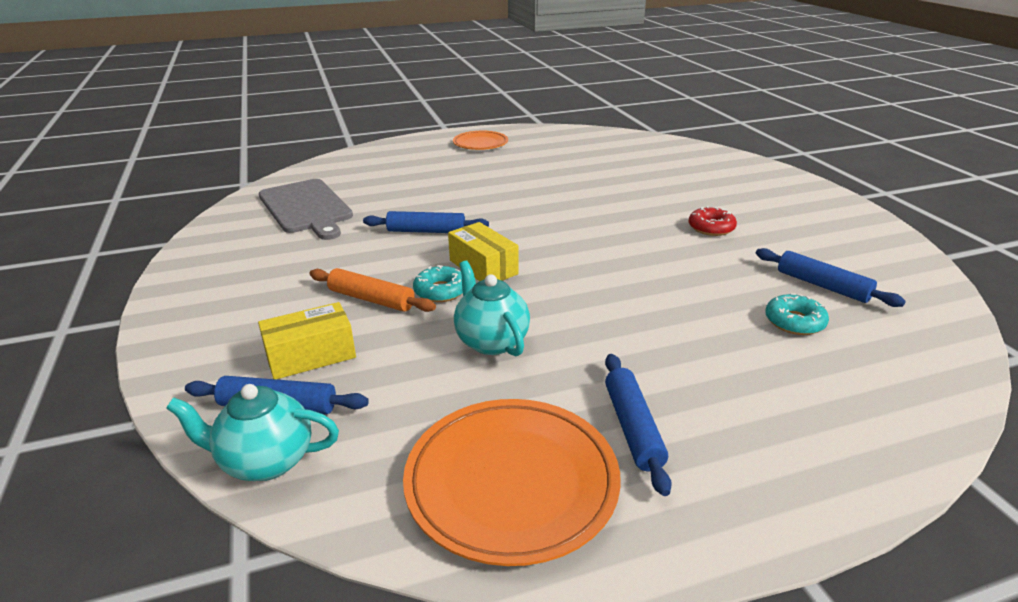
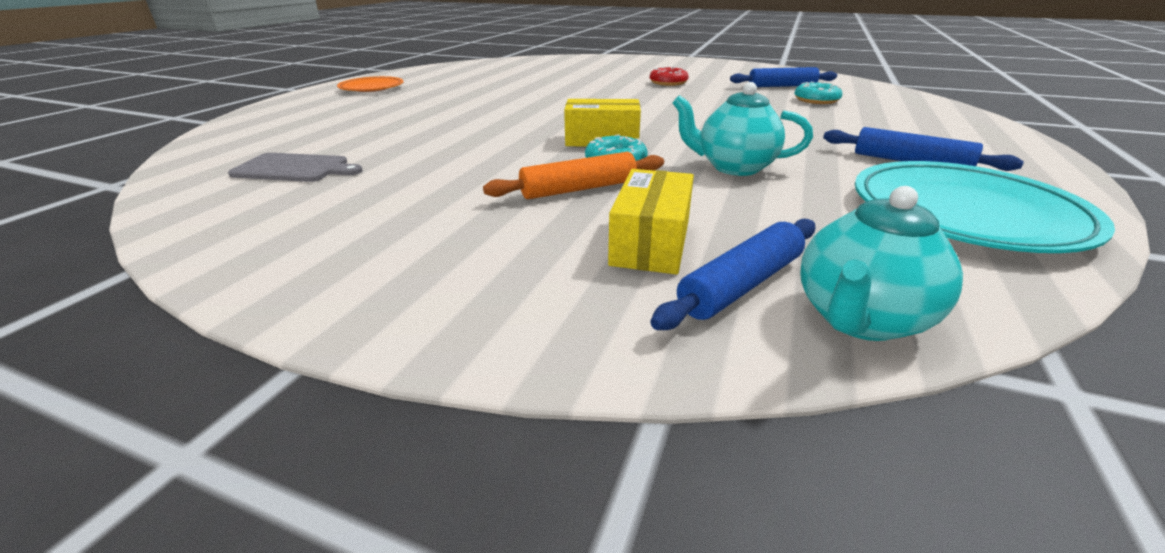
camera: 50 degrees left, 0 degrees up
(306, 208) = (295, 168): grey cutting board -> grey cutting board, size x0.61
(426, 231) = (489, 140): blue rolling pin -> none
(511, 482) = (965, 213): orange plate -> turquoise plate

